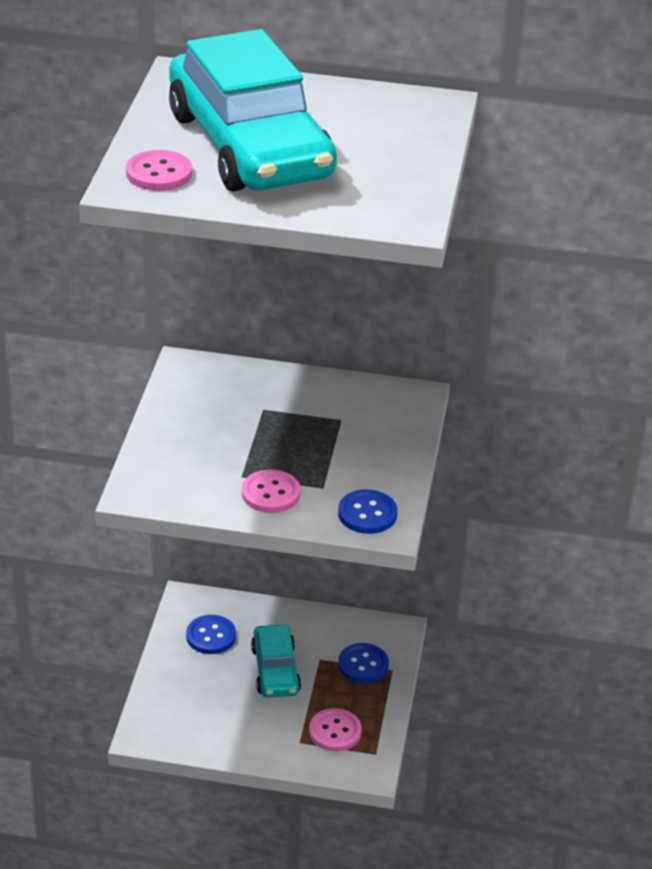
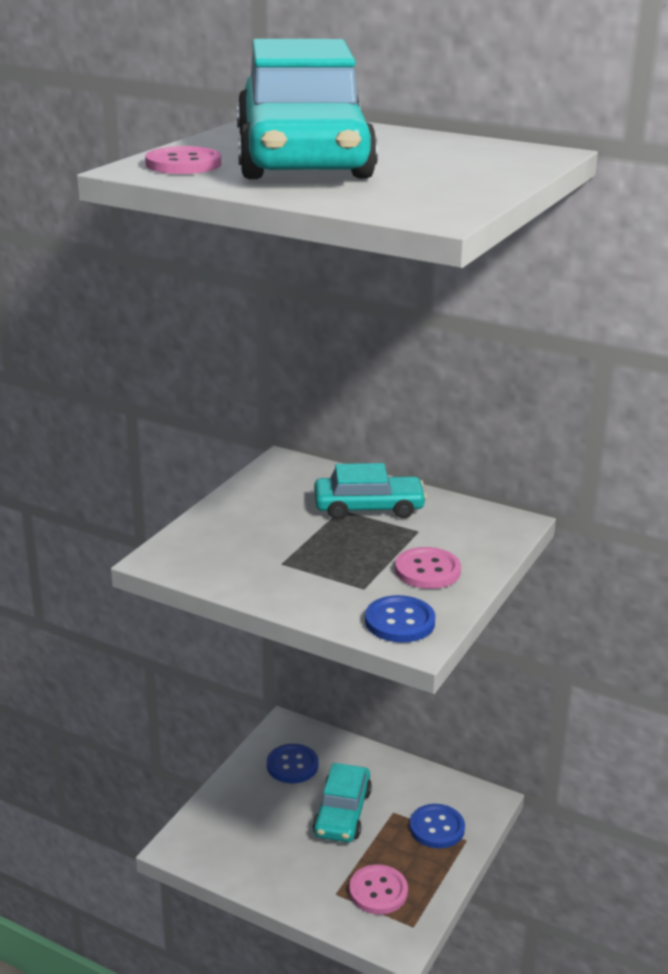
camera: 20 degrees right, 10 degrees down
(270, 493) = (302, 584): pink button -> pink button (427, 570)
(287, 402) = (368, 507): none -> turquoise car

